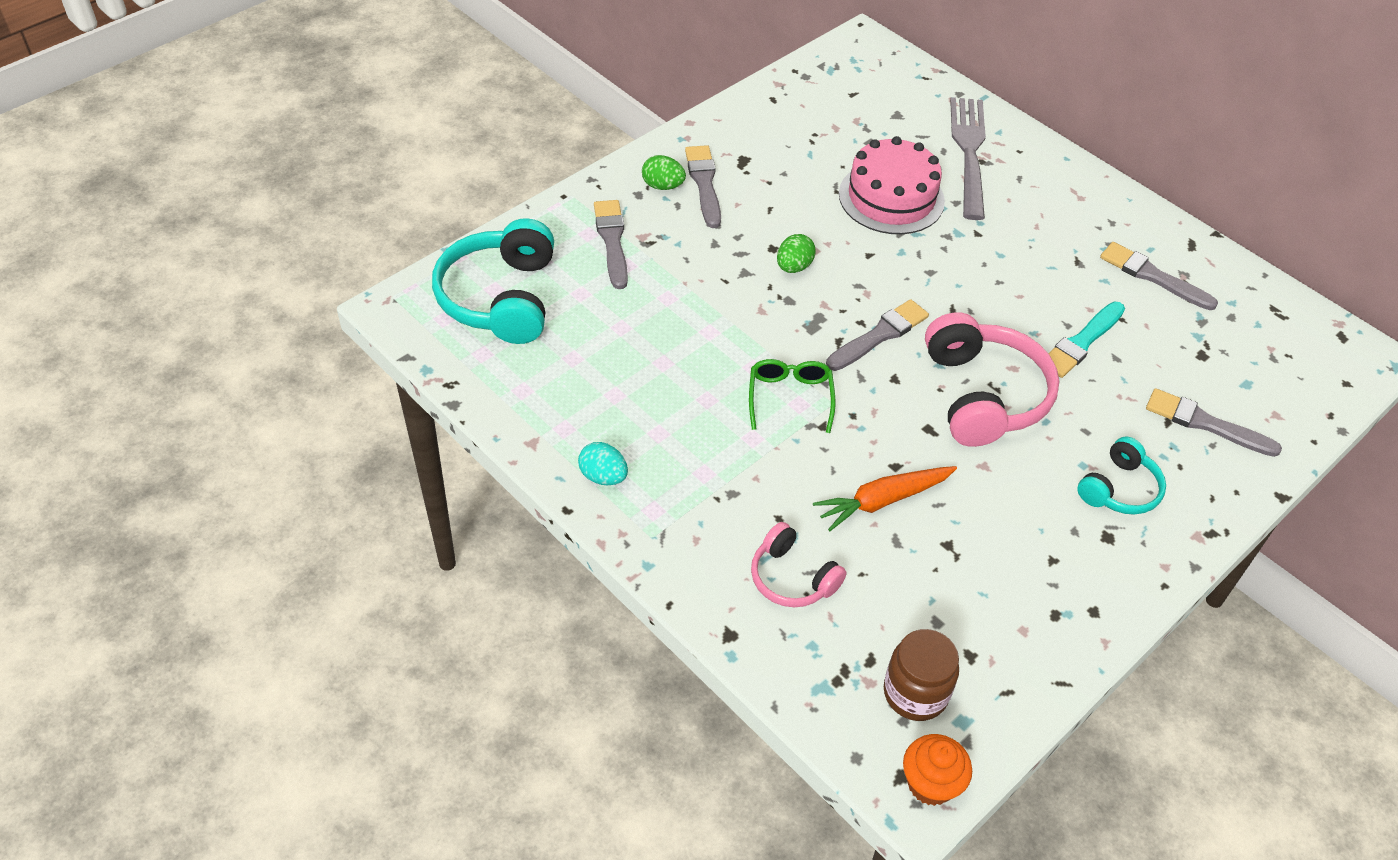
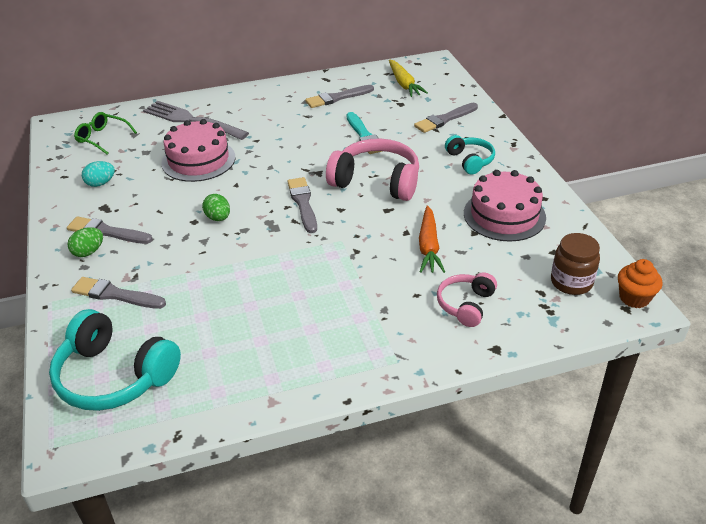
camera: 60 degrees left, 10 degrees down
(603, 476) = (330, 370): turquoise egg -> turquoise egg (100, 183)
(790, 397) = (324, 257): green glasses -> green glasses (102, 138)
(792, 578) = (466, 305): pink headphones -> pink headphones turned 135 degrees clockwise
(1014, 570) = (504, 215): none -> pink cake
(1262, 340) = (404, 84): none -> yellow carrot

